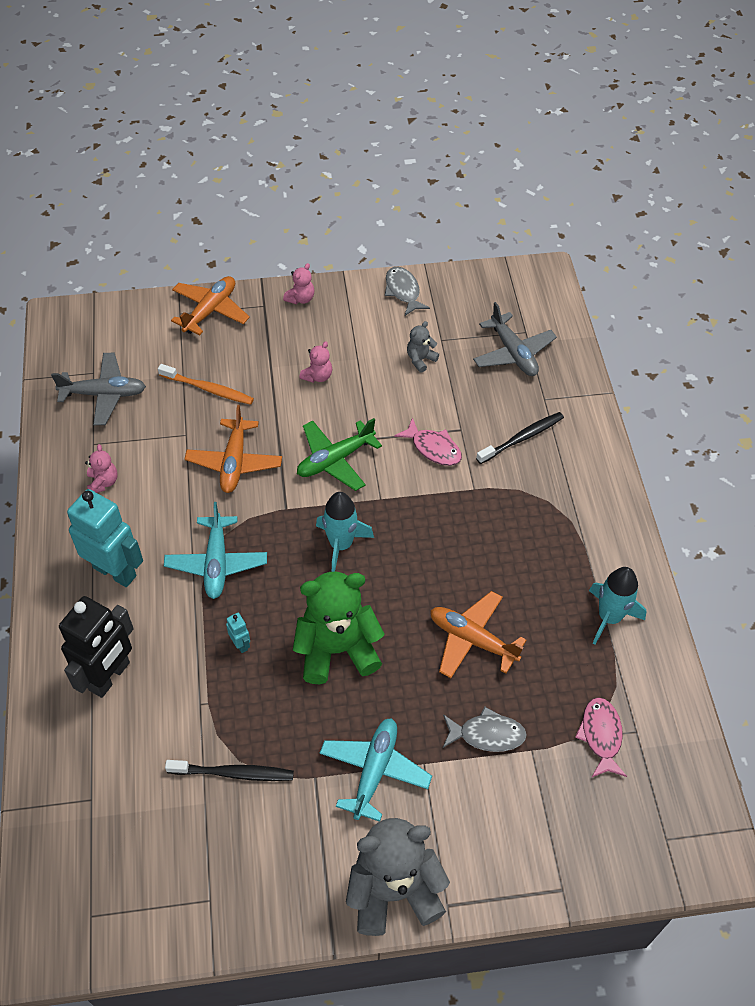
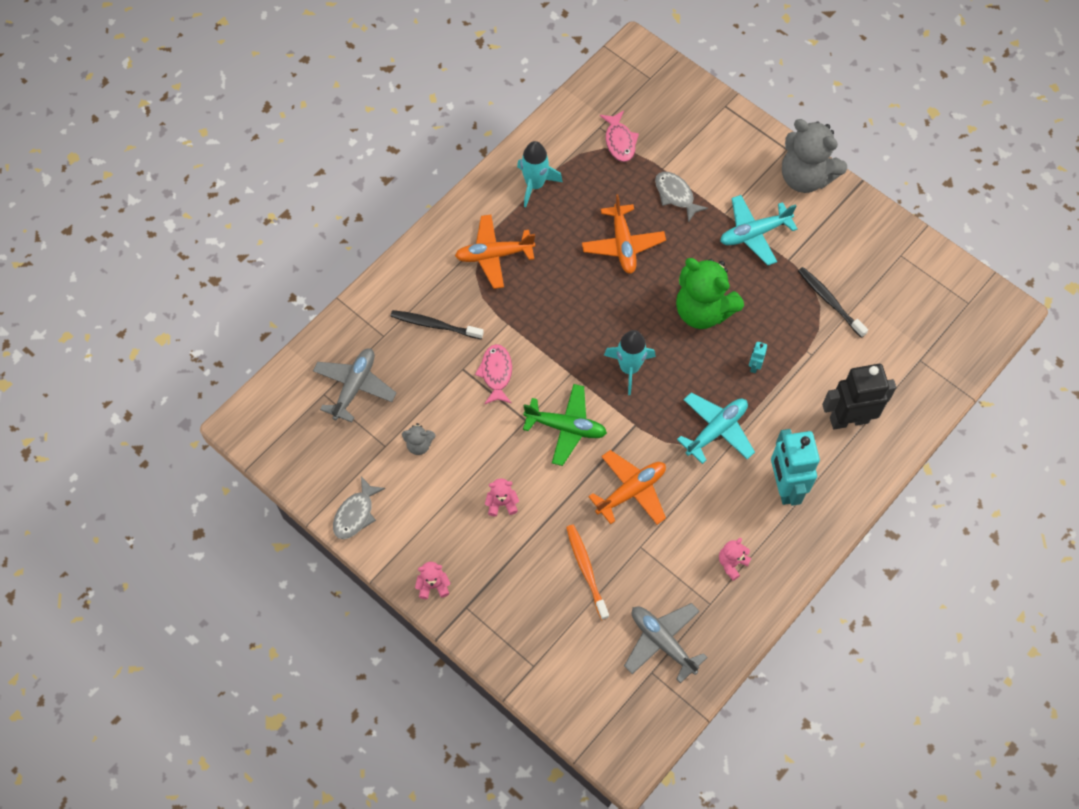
camera: 130 degrees left, 10 degrees up
(210, 310) = (509, 644): orange plane -> orange plane (494, 255)
(601, 736) = (619, 141): pink fish -> pink fish turned 60 degrees counterclockwise

